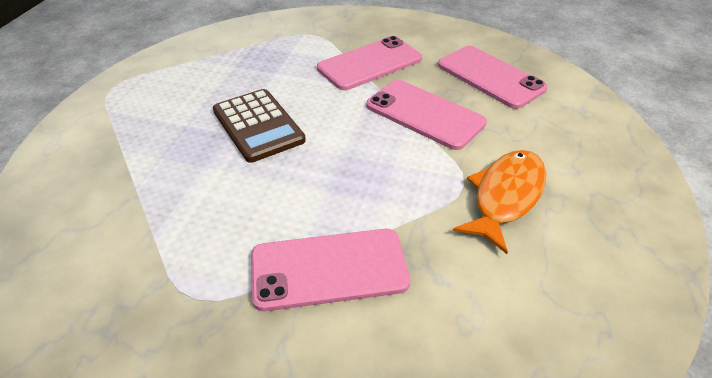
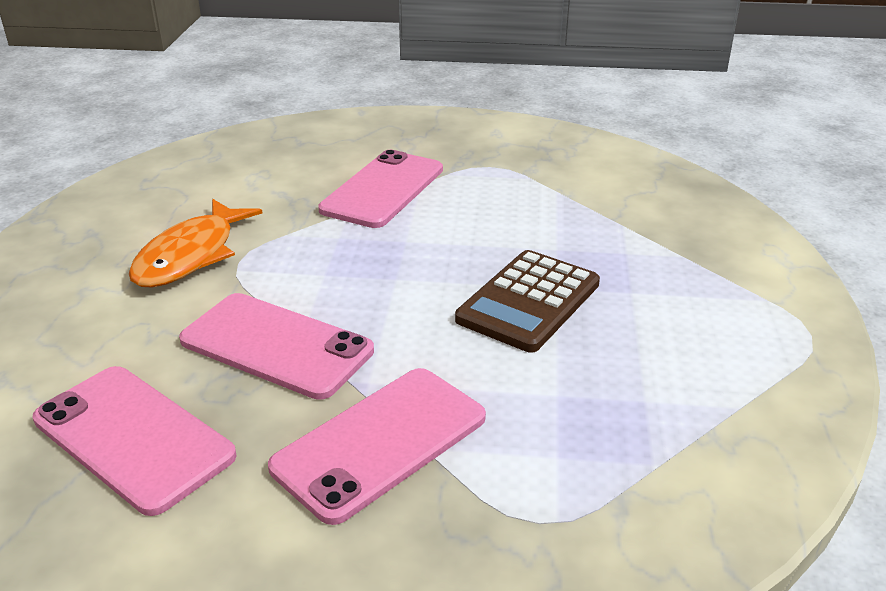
camera: 170 degrees right, 10 degrees down
(258, 126) = (528, 302): brown calculator -> brown calculator turned 105 degrees counterclockwise
(329, 269) = (383, 189): pink phone -> pink phone turned 45 degrees counterclockwise

